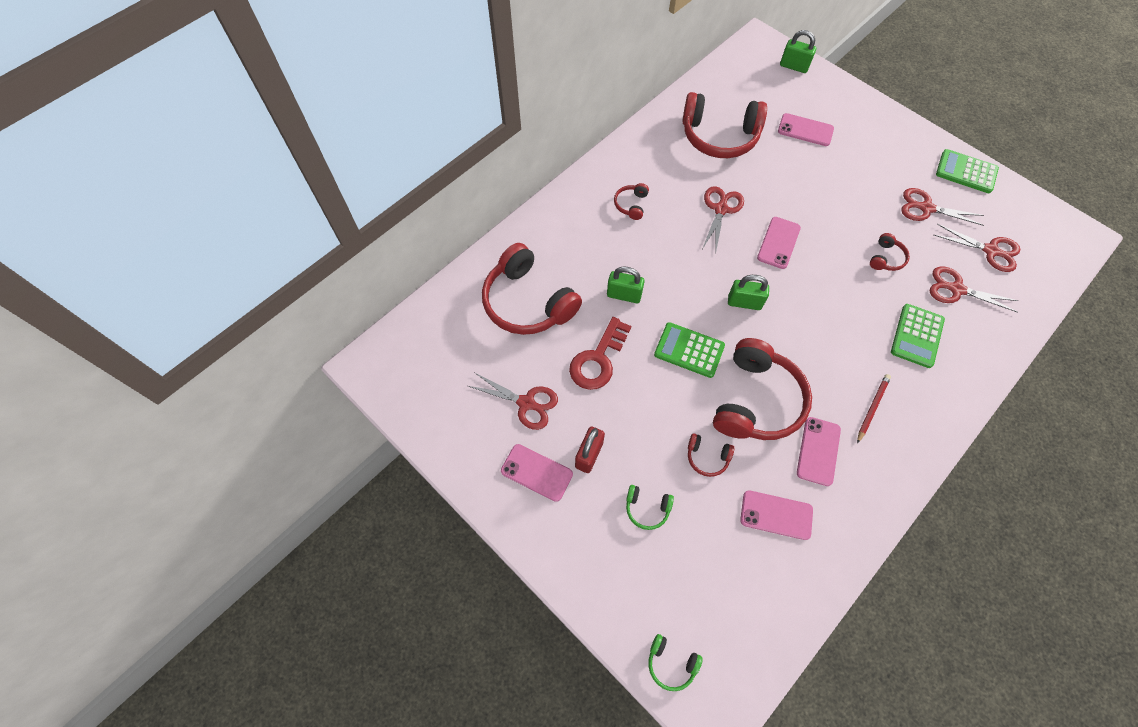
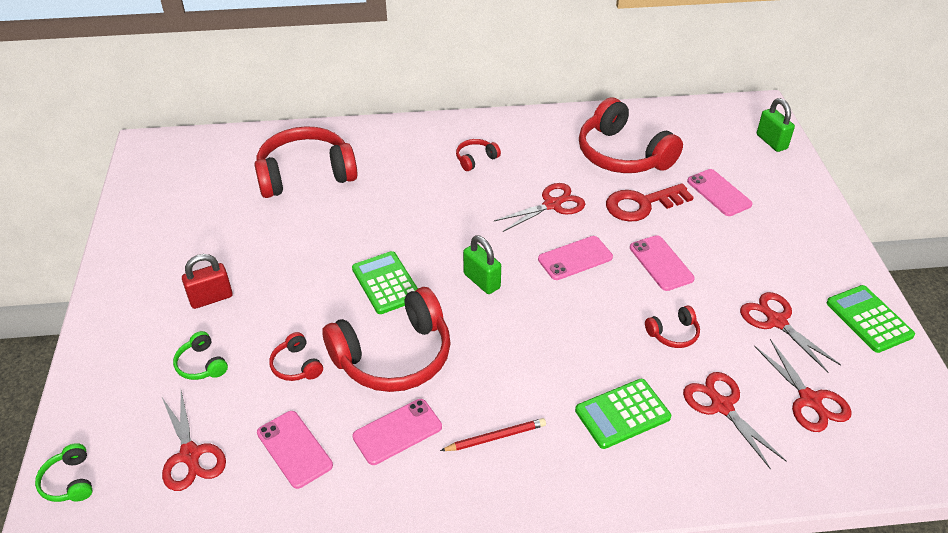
camera: 40 degrees right, 20 degrees down
(527, 403) = (215, 235): red scissors -> red scissors (190, 455)
(528, 302) = (305, 174): red headphones -> red headphones turned 75 degrees clockwise
(536, 472) = (160, 283): pink phone -> pink phone (661, 263)
(598, 359) = (305, 242): red key -> red key (642, 204)
(624, 295) = (385, 214): green padlock -> none

